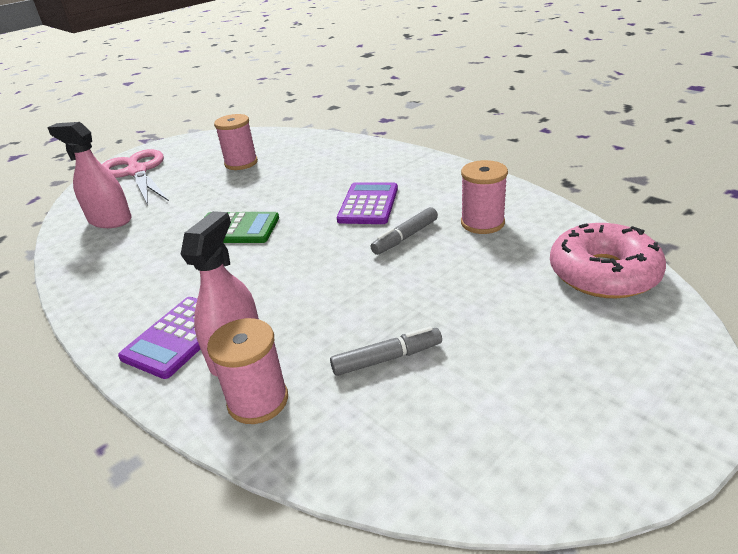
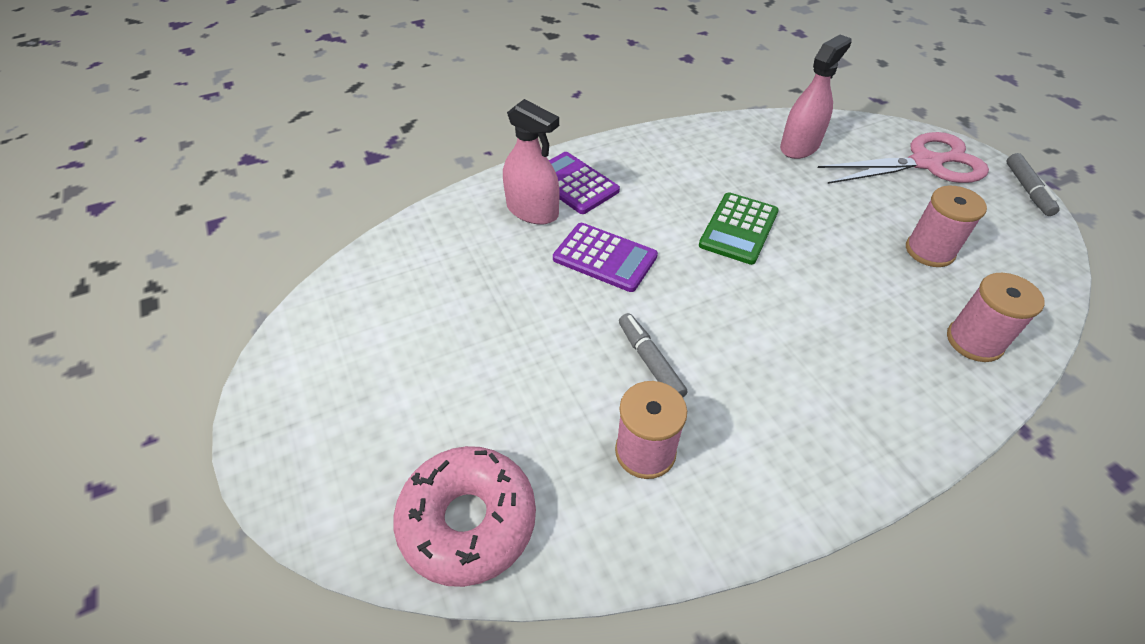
camera: 105 degrees right, 15 degrees up
(258, 401) = (474, 216): pink spool -> pink spool (974, 341)
(368, 204) = (750, 350): purple calculator -> purple calculator (605, 257)
(386, 358) = (467, 291): grey marker -> grey marker (1027, 190)

